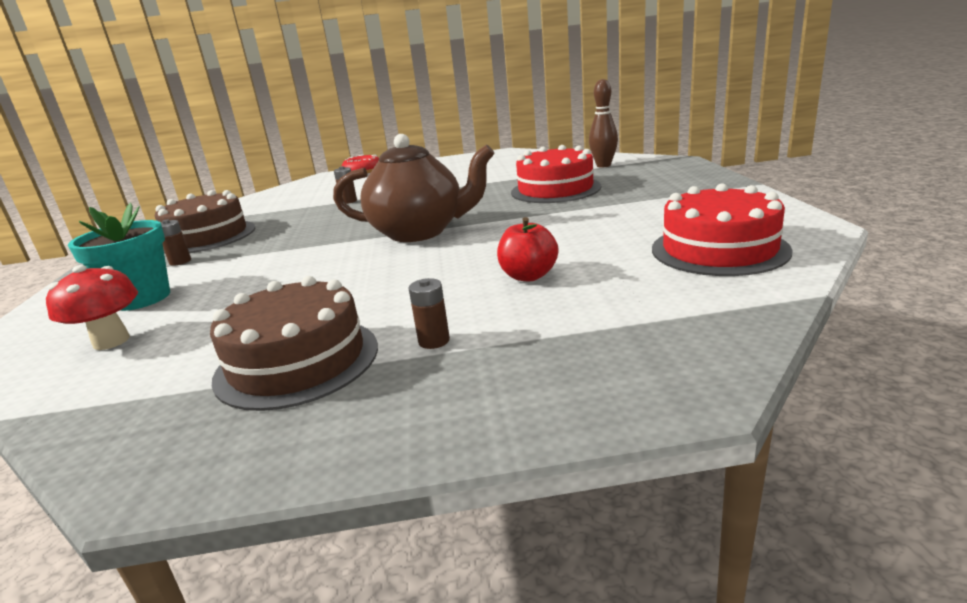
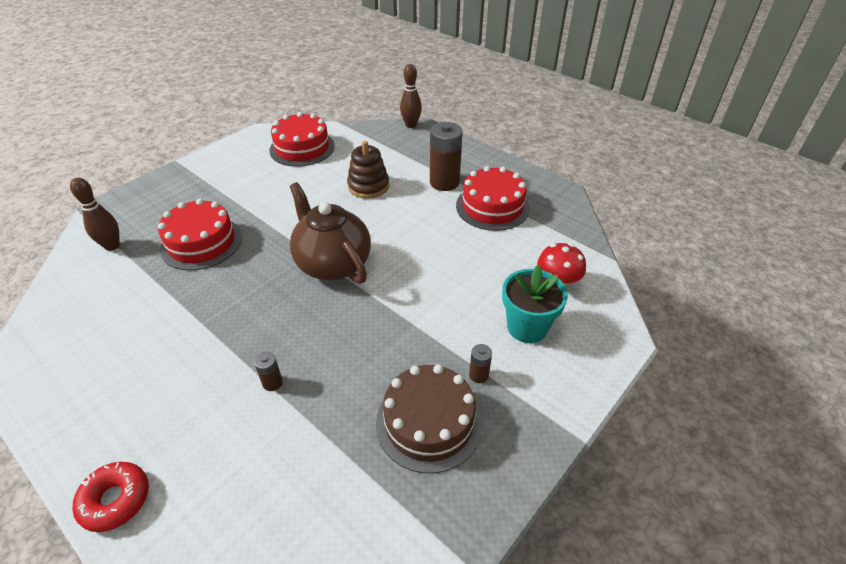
camera: 135 degrees left, 20 degrees up
(297, 361) = (492, 207): brown cake -> red cake
(434, 341) = (444, 182): brown battery -> brown battery, size x2.17
(528, 276) = (368, 186): red apple -> brown stacking toy
(721, 381) = (411, 125): none -> brown bowling pin

